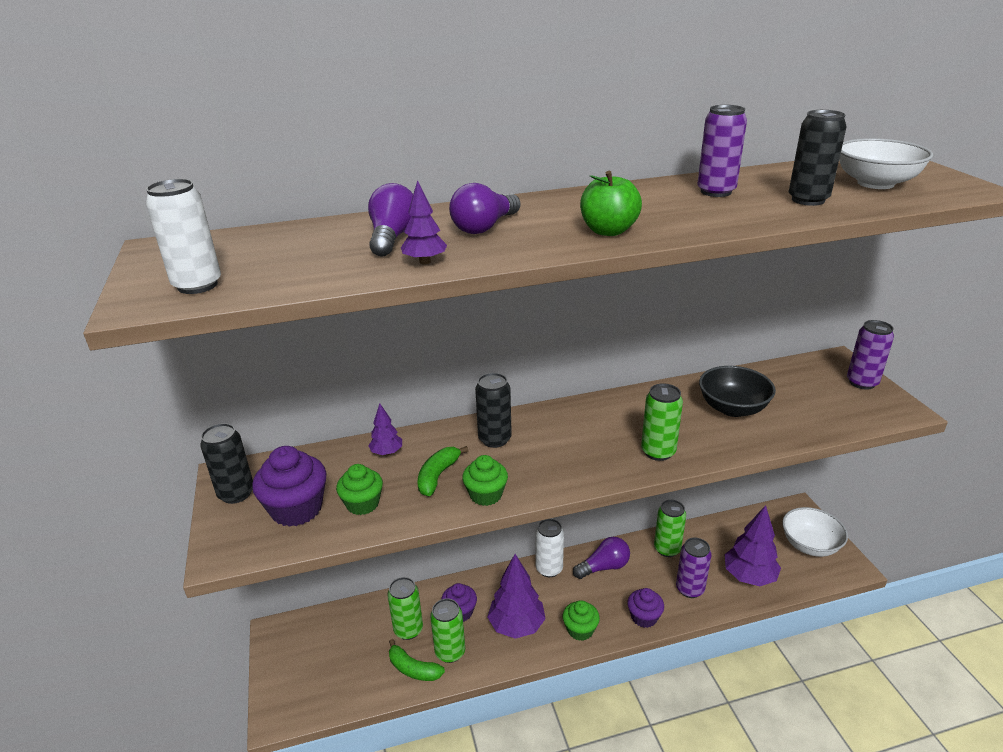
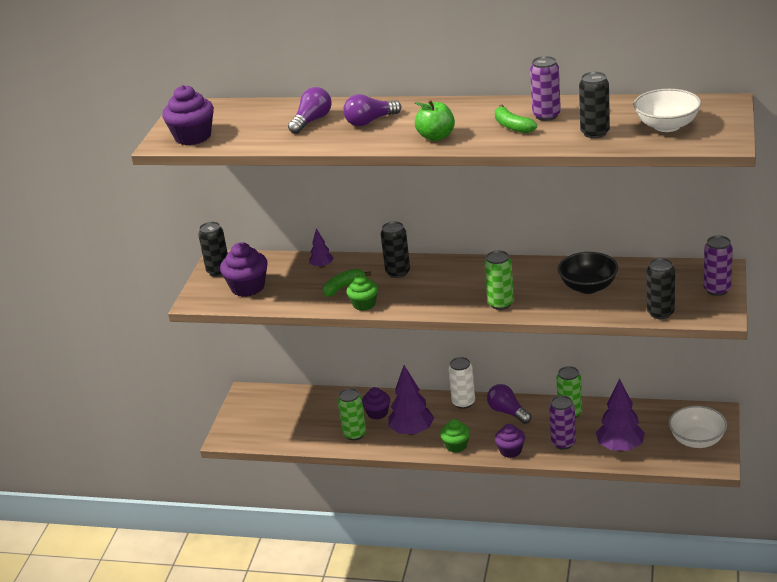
camera: 30 degrees right, 0 degrees up
(197, 285) = (193, 137): white can -> purple cupcake
(362, 504) = (287, 293): green cupcake -> none
(408, 629) = (334, 414): green can -> none
(413, 669) = (324, 437): green banana -> green banana (512, 126)
(425, 262) = (313, 141): purple tree -> none
(604, 567) = (507, 412): purple light bulb -> purple light bulb turned 135 degrees counterclockwise
(841, 421) = (660, 313): none -> black can

